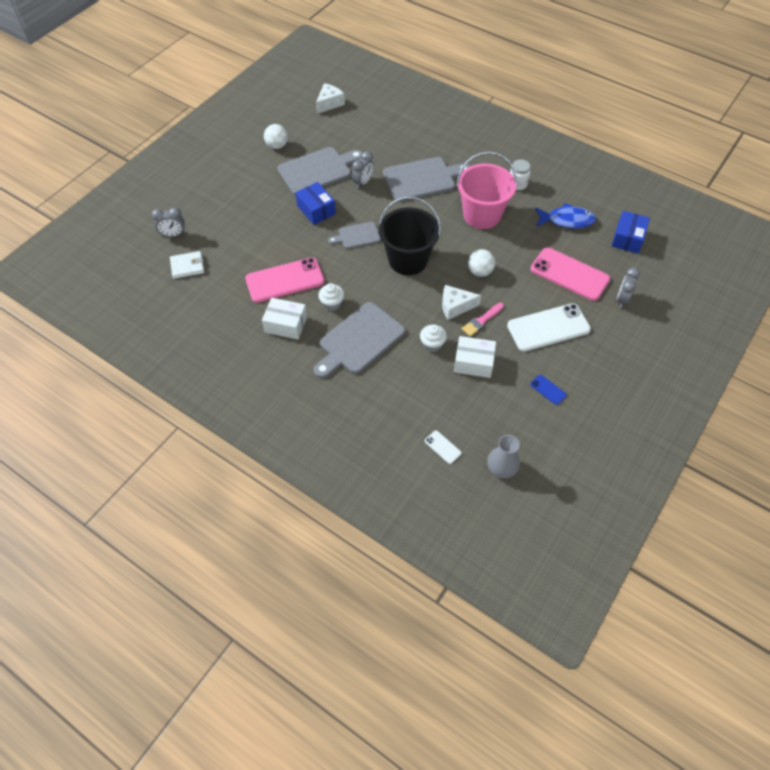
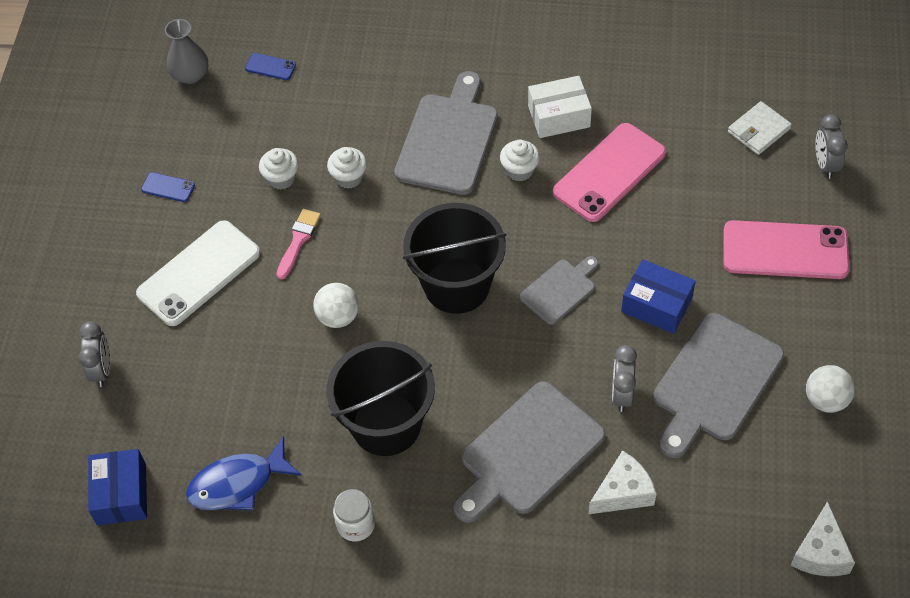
camera: 155 degrees right, 0 degrees up
(173, 235) = (825, 164): grey clock -> grey clock turned 60 degrees counterclockwise
(442, 447) = (270, 67): white phone -> blue phone
(455, 306) = (346, 245): white cheese -> white cheese (623, 492)
(473, 363) = (281, 178): white box -> white cupcake
(482, 215) = (386, 424): pink bucket -> black bucket
(569, 274) = (197, 377): pink phone -> pink phone (785, 250)

